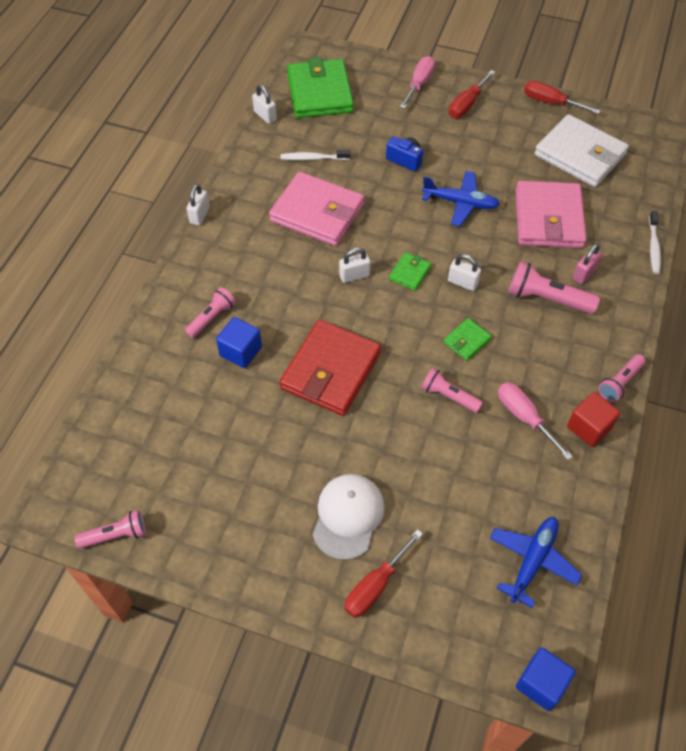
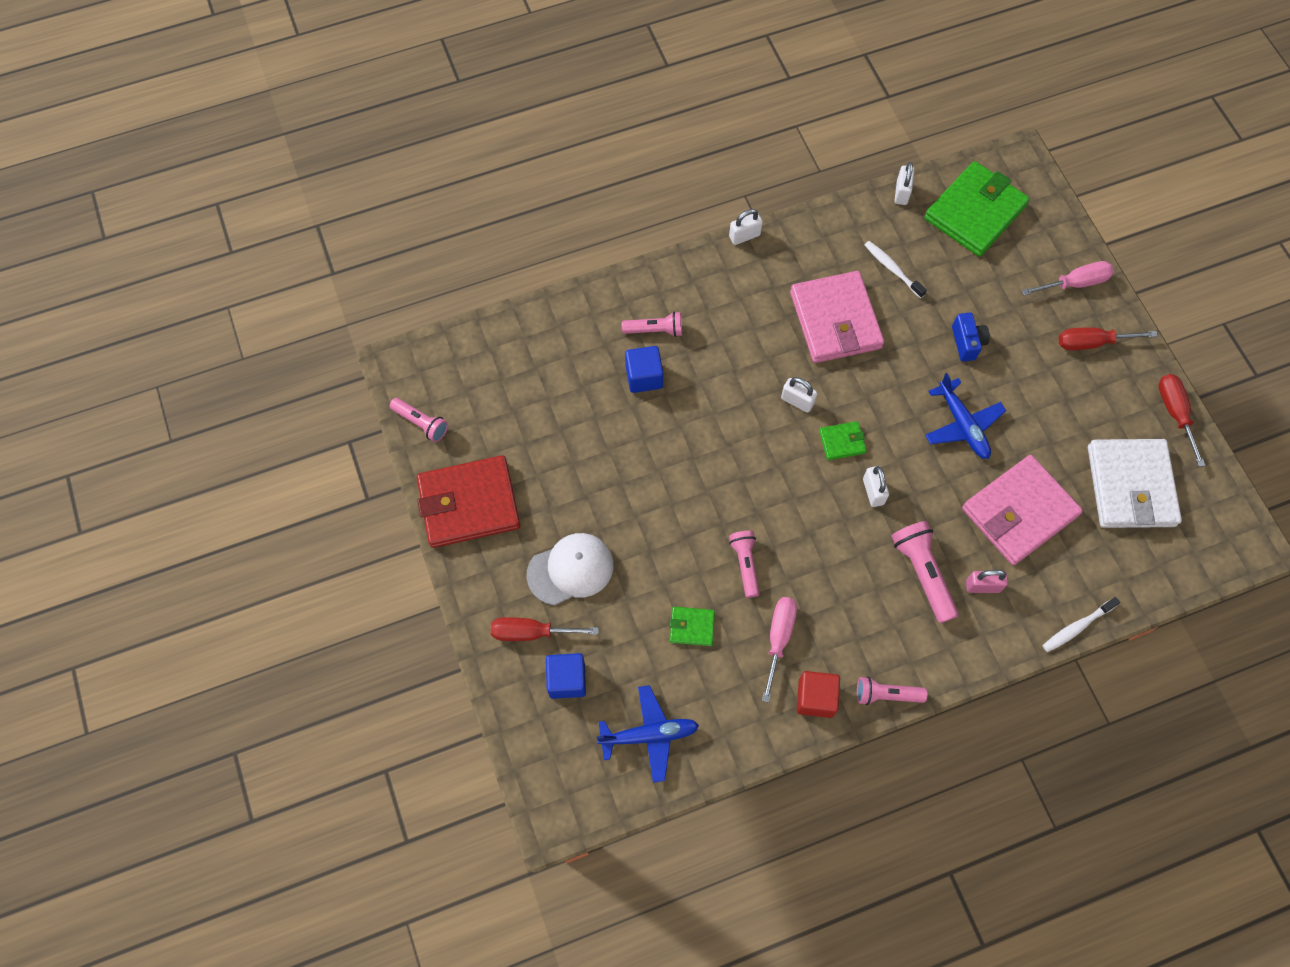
camera: 50 degrees right, 10 degrees up
(330, 370) = (687, 456): red wallet -> red wallet (469, 504)
(467, 341) = (814, 539): green wallet -> green wallet (692, 627)
(541, 683) = (552, 809): blue cube -> blue cube (567, 680)

